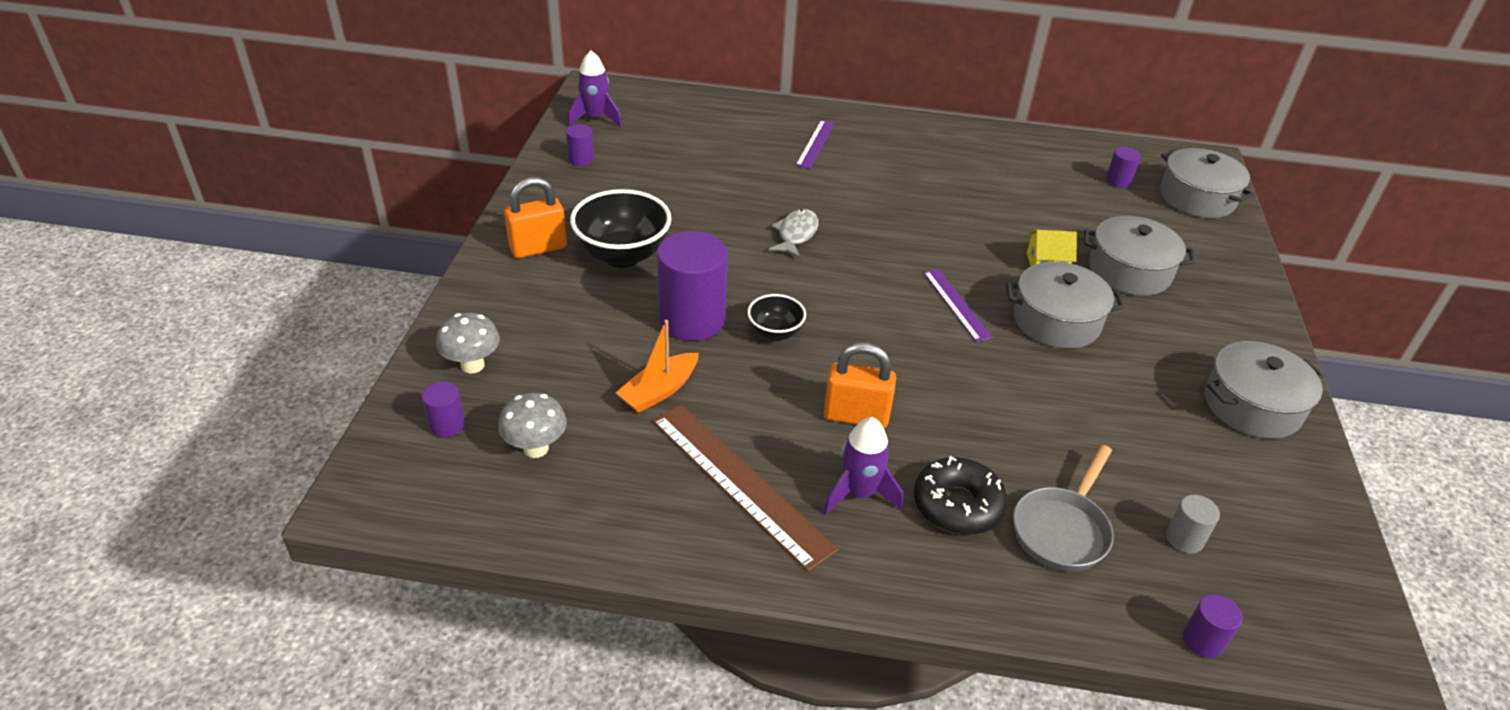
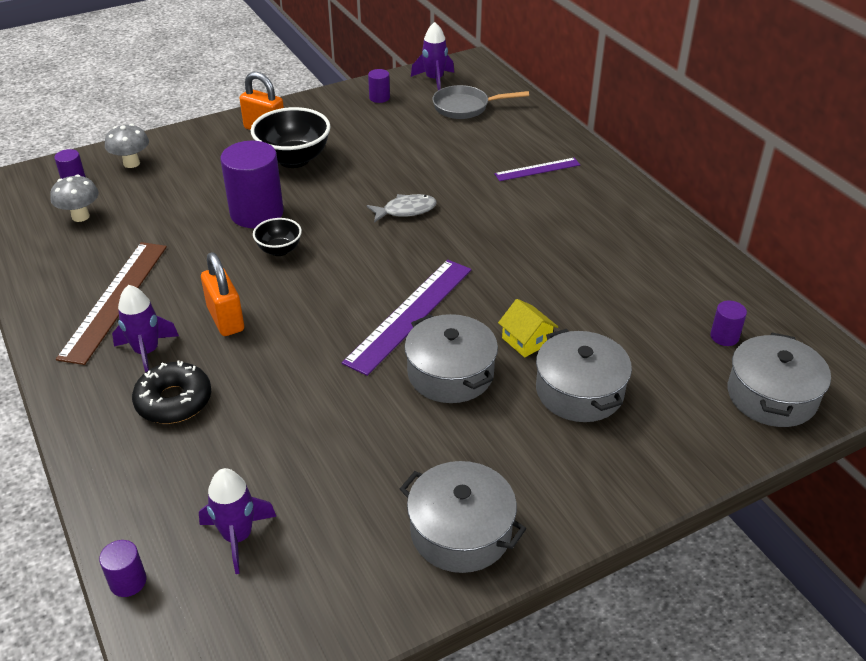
camera: 55 degrees right, 0 degrees up
(659, 391) = (172, 233): orange boat -> none
(956, 304) = (410, 314): purple ruler -> purple ruler, size x1.78
(1062, 529) = (191, 463): grey pan -> grey pan (465, 107)
(1184, 539) = (238, 537): grey cylinder -> purple rocket

